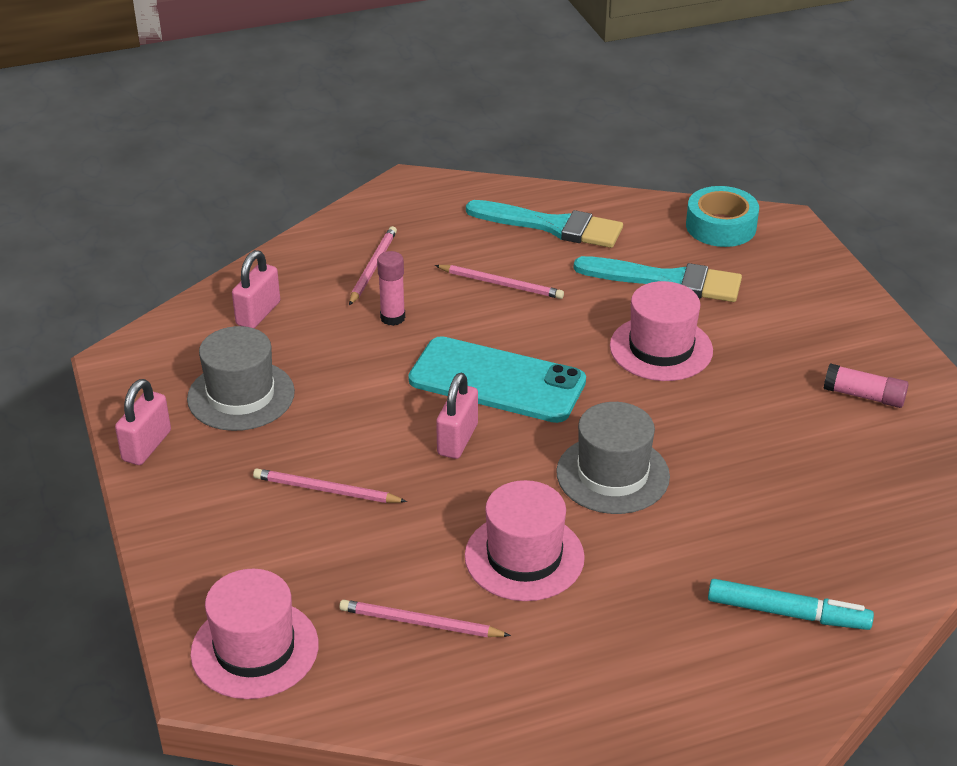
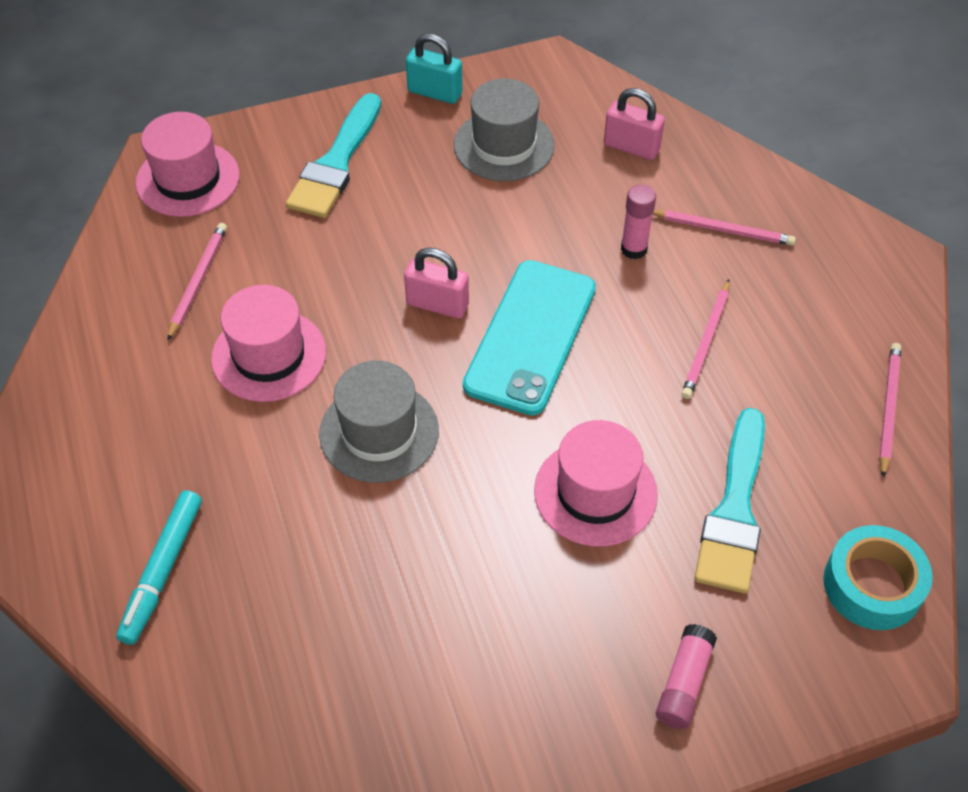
camera: 90 degrees right, 15 degrees up
(146, 446) = (435, 92): pink padlock -> turquoise padlock
(326, 490) = (370, 212): pink pencil -> pink pencil (888, 409)
(552, 226) = (835, 394): turquoise brush -> turquoise brush (336, 163)
(864, 396) = (510, 710): pink glue stick -> pink glue stick (684, 683)

